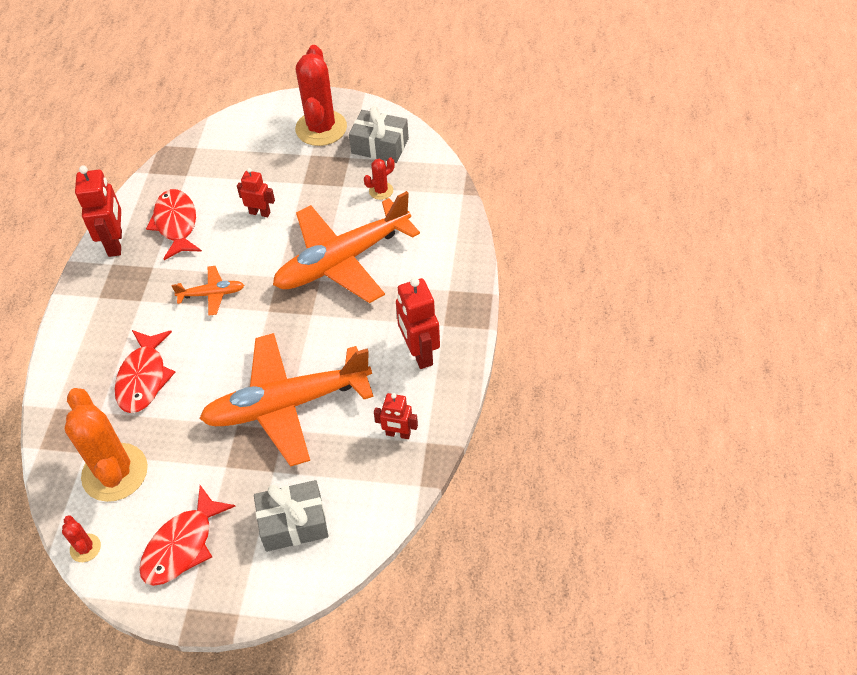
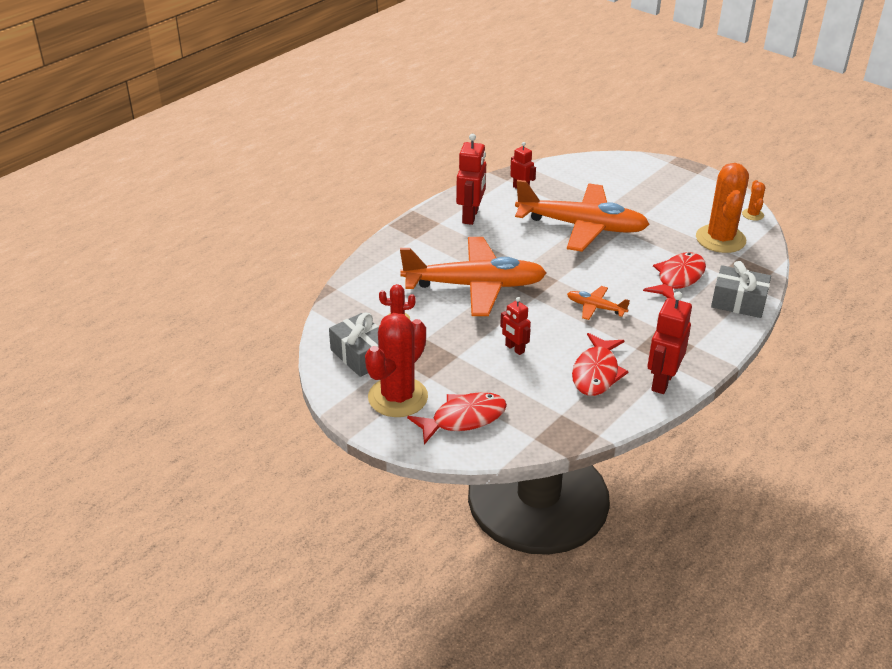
camera: 150 degrees left, 15 degrees down
(85, 548) = (752, 214): red cactus -> orange cactus
(182, 545) = (689, 195): red fish -> red fish (463, 419)
(293, 523) = (615, 179): grey gift -> grey gift (738, 302)

